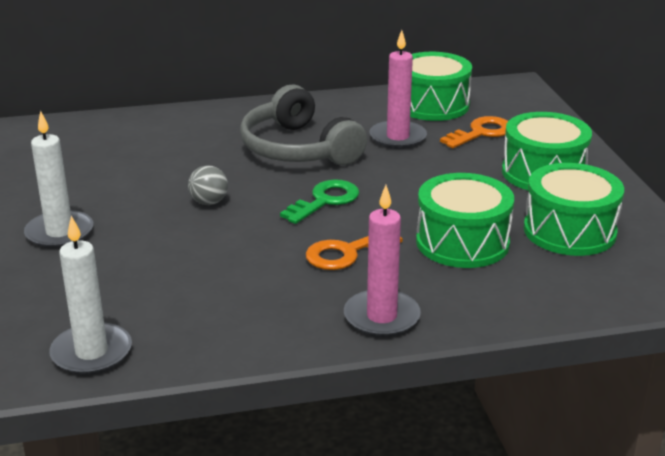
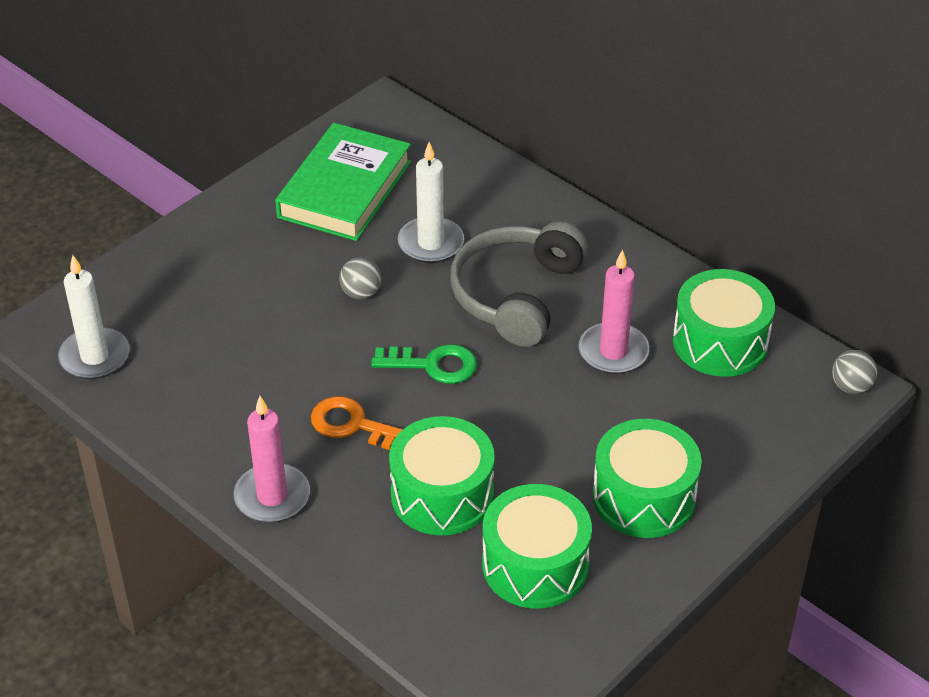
camera: 55 degrees right, 15 degrees up
(59, 233) = (234, 237): white candle -> white candle (430, 243)
(87, 171) = (344, 189): none -> green book
(481, 133) = (691, 409): orange key -> none
(517, 85) = (851, 386): none -> grey ball

